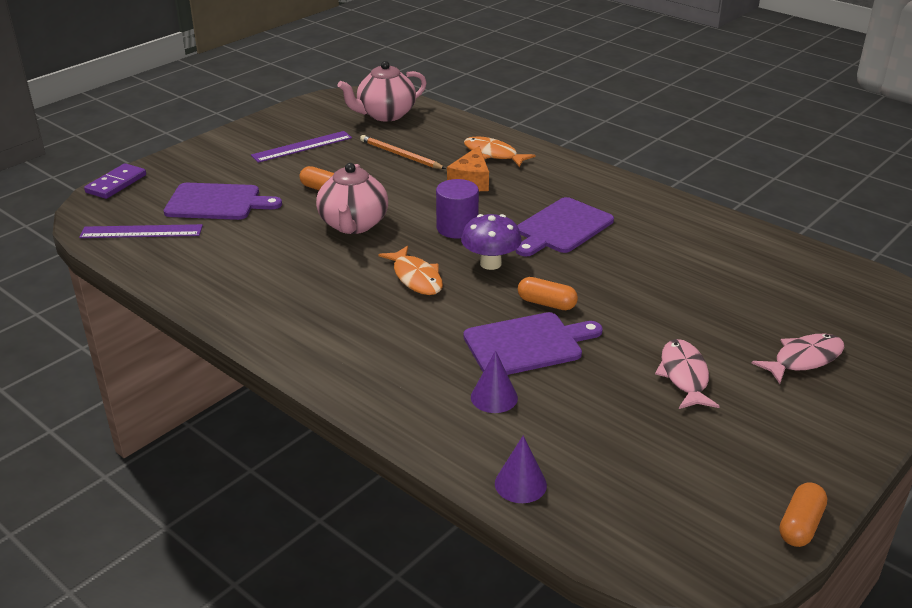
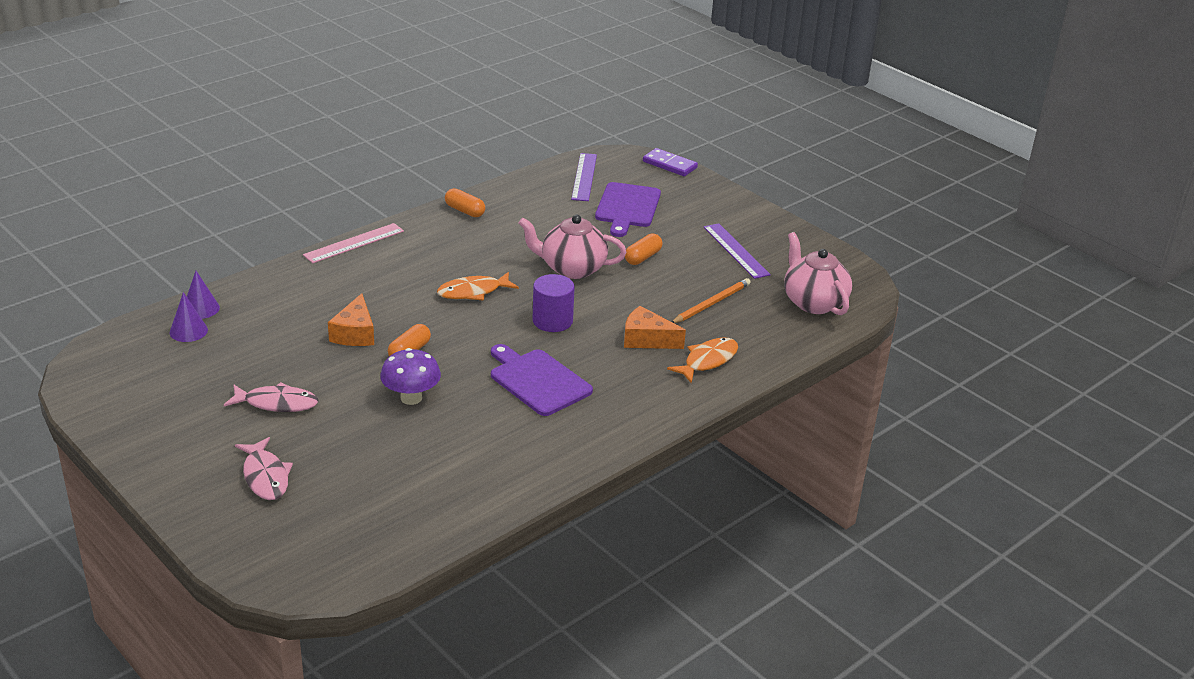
camera: 95 degrees right, 0 degrees up
(321, 378) = (354, 243): none -> pink ruler
(490, 263) = (484, 331): purple mushroom -> purple mushroom (411, 398)
(494, 397) = (296, 310): purple cone -> purple cone (188, 331)
(527, 344) = (355, 333): purple cutting board -> orange cheese
(800, 525) = (88, 416): orange capsule -> orange capsule (465, 211)

